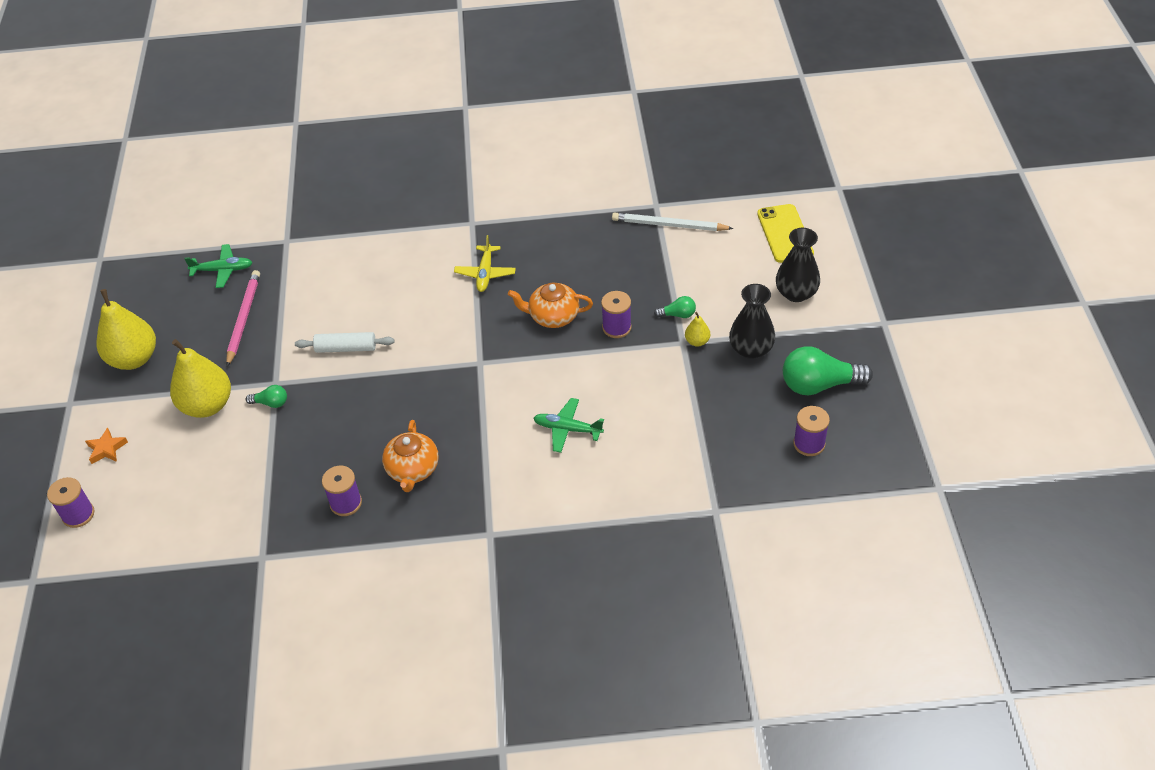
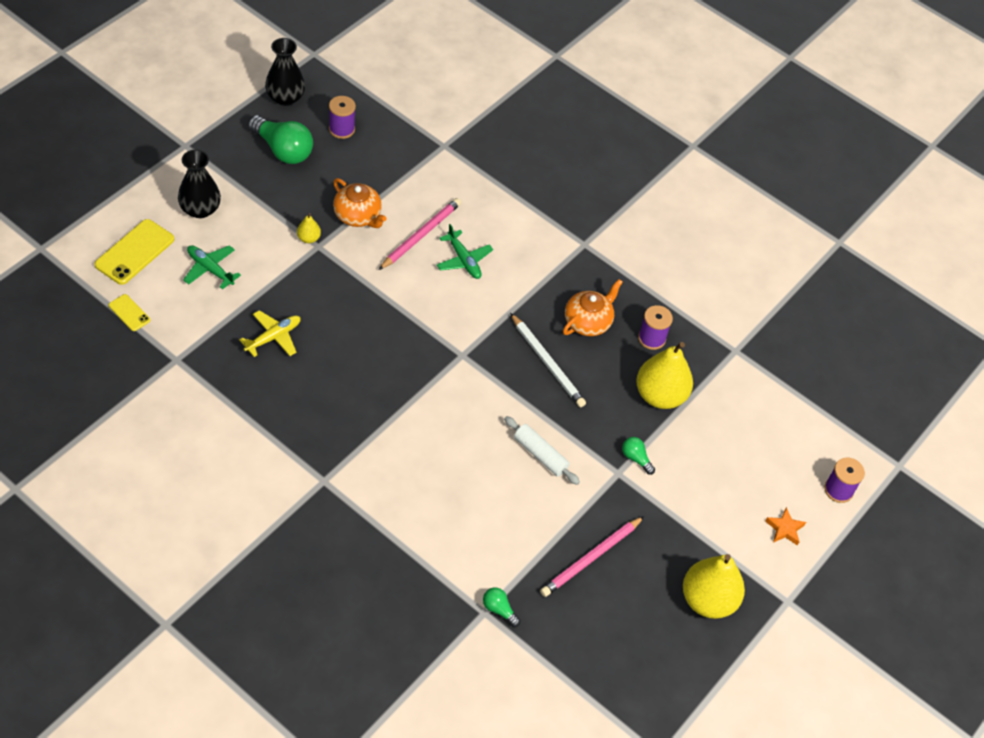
camera: 145 degrees left, 5 degrees up
(207, 405) = (683, 499): yellow pear -> yellow pear (660, 395)
(223, 270) = (564, 630): green plane -> green plane (210, 269)
(485, 274) = (372, 422): yellow plane -> yellow plane (273, 337)
(553, 316) = (371, 342): orange teapot -> orange teapot (358, 216)
(616, 327) = (343, 294): purple spool -> none
(625, 418) = (421, 235): none -> pink pencil
(669, 225) = (194, 334): white pencil -> white pencil (547, 362)
(677, 315) = (292, 266): green light bulb -> green light bulb (499, 609)
(725, 203) = (129, 313): none -> yellow phone
(751, 349) = (286, 204): black vase -> black vase (285, 97)

